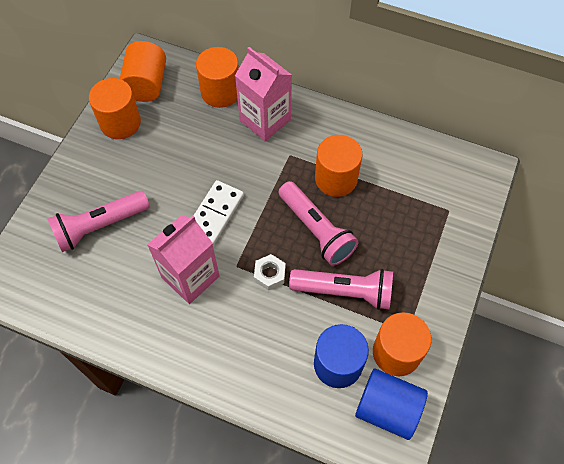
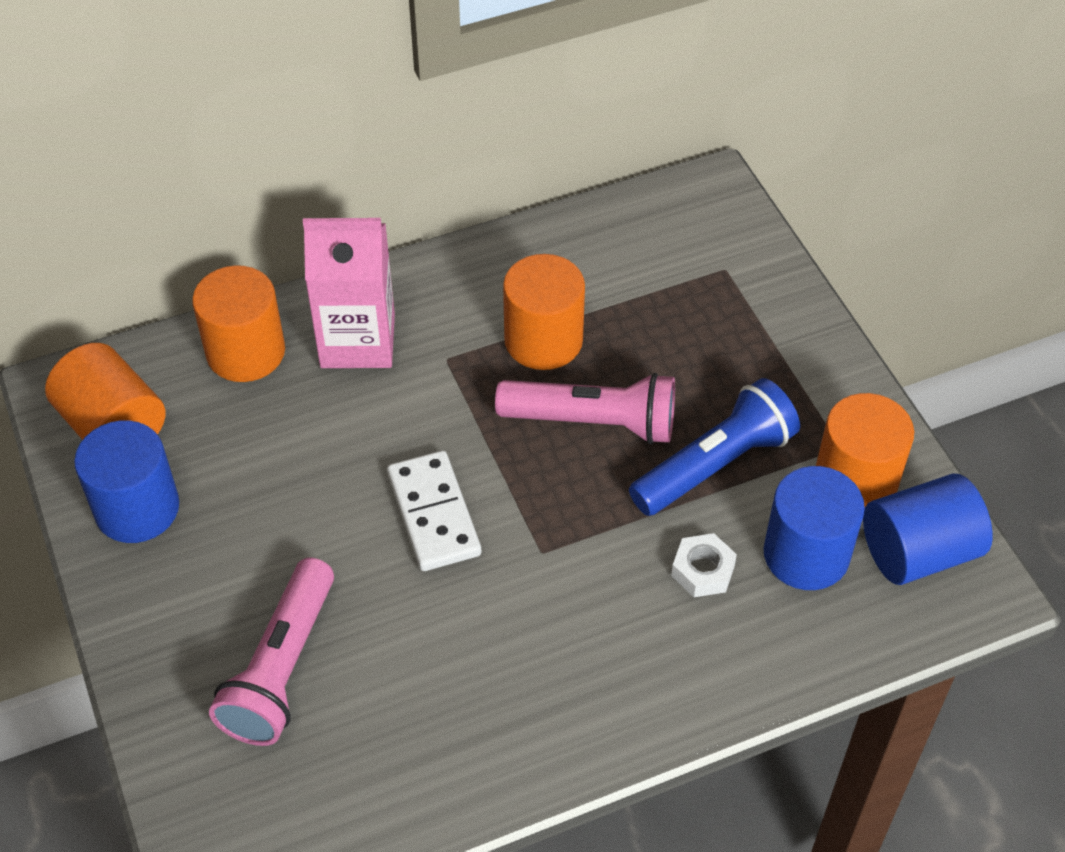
camera: 45 degrees left, 10 degrees down
(120, 123) = (137, 508): orange cylinder -> blue cylinder
(190, 277) = (496, 619): pink carton -> none
(269, 274) = (598, 525): white nut -> white nut (702, 570)
(344, 291) = (714, 465): pink flashlight -> blue flashlight

